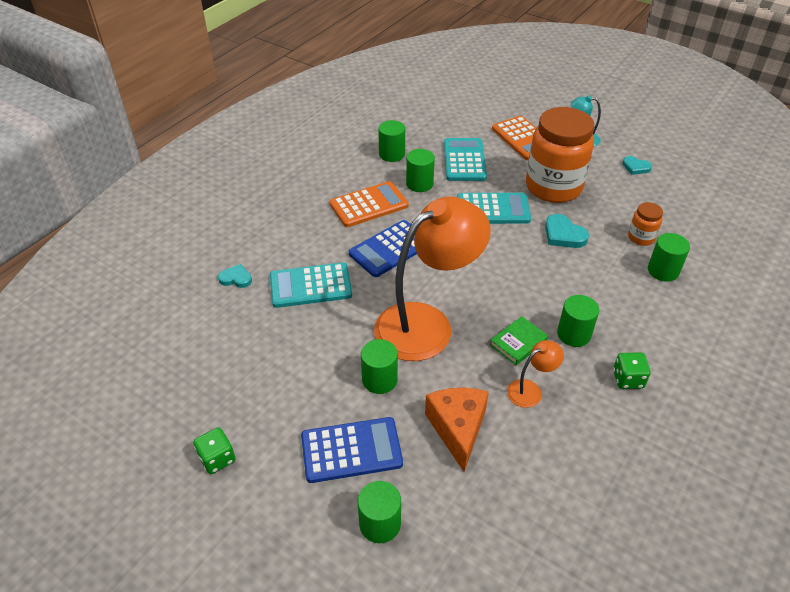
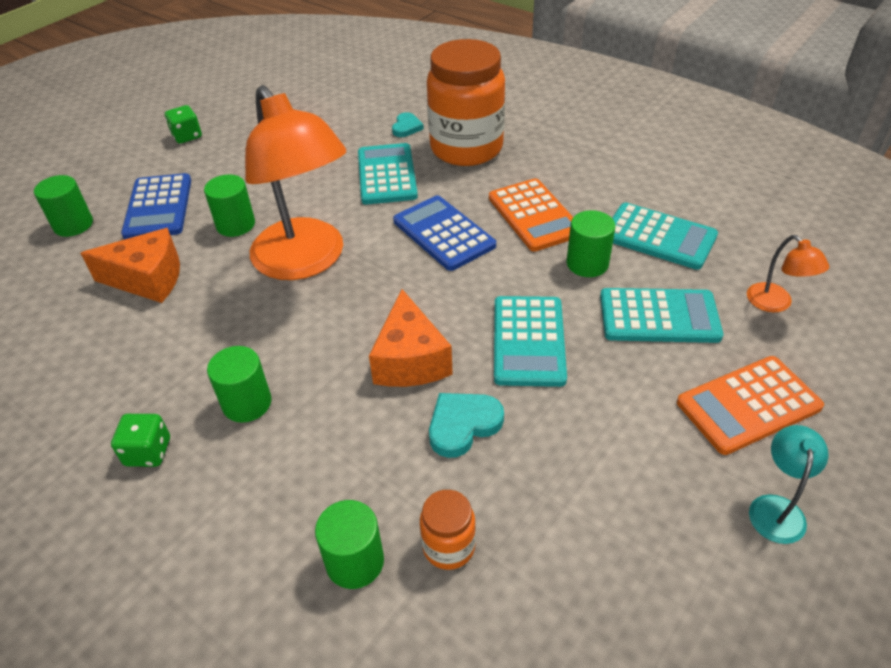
camera: 95 degrees right, 0 degrees up
(392, 154) = (659, 237): green cylinder -> turquoise calculator
(518, 259) = (410, 360): none -> orange cheese
(518, 343) = (250, 342): green book -> none
(530, 390) = (172, 345): orange lamp -> orange lamp (775, 304)
(553, 187) = (596, 430): orange jar -> orange jar (466, 148)
(635, 167) = (687, 596): turquoise heart -> none

